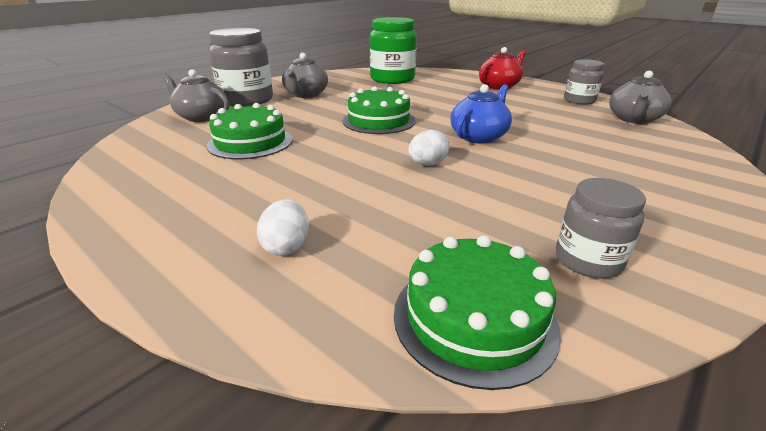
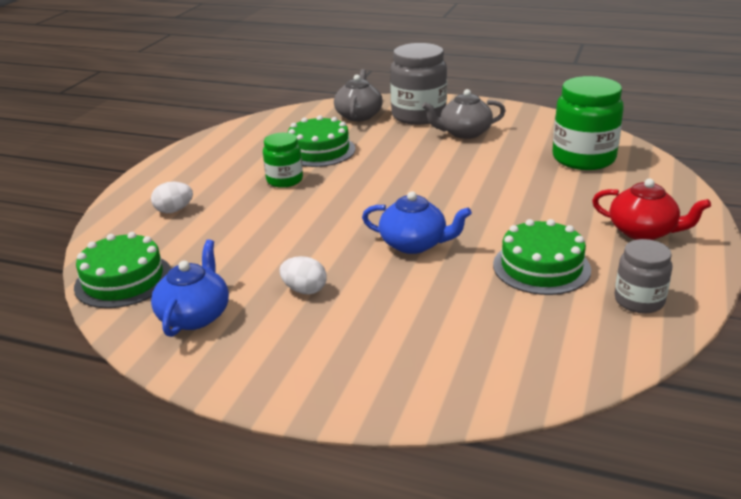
camera: 70 degrees right, 0 degrees up
(295, 166) = (284, 180): none -> green jar
(379, 121) = (416, 186): green cake -> green cake (541, 267)
(427, 164) = (323, 230): white egg -> white egg (304, 290)
(588, 260) = (195, 315): grey jar -> blue teapot
(633, 119) = (585, 348): grey teapot -> none

